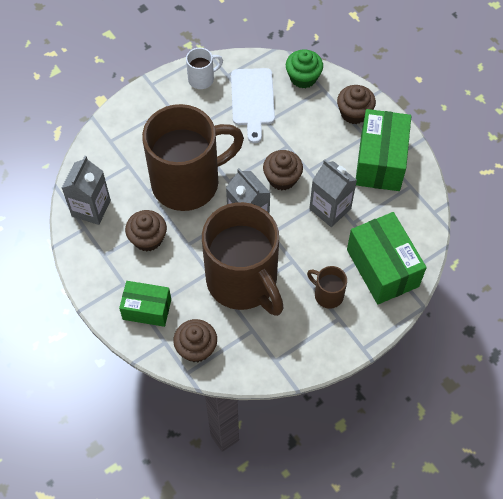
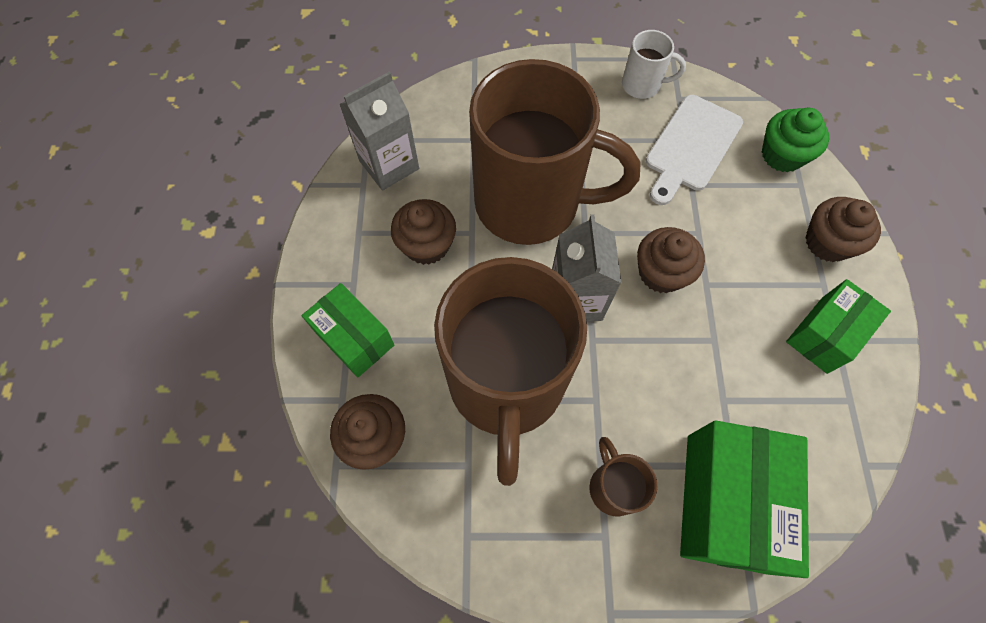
camera: 35 degrees right, 5 degrees up
(330, 209) = (702, 358): grey carton -> none
(380, 161) = (824, 334): green box -> green box, size x0.63

